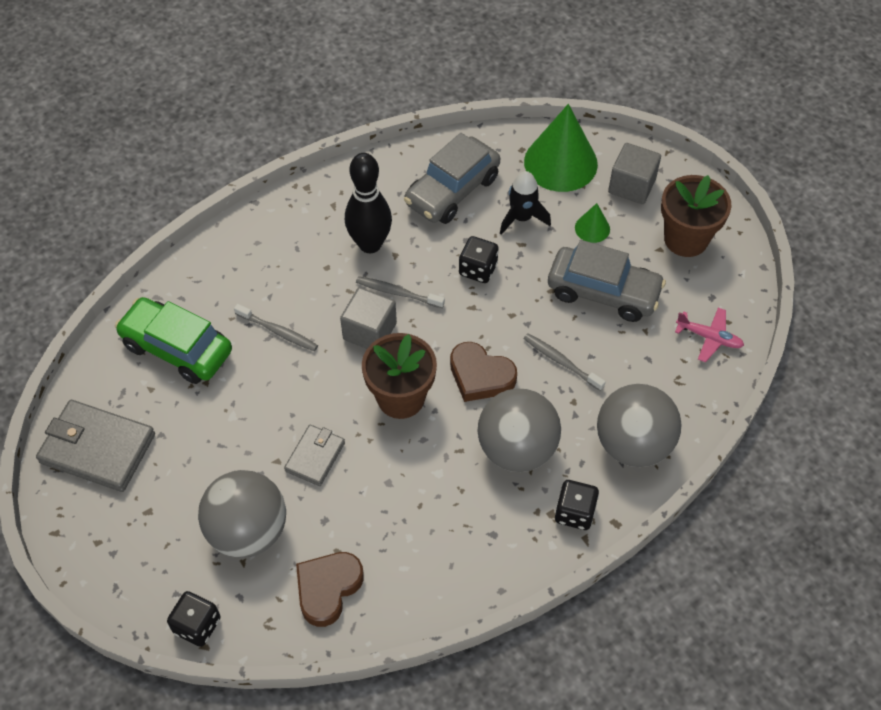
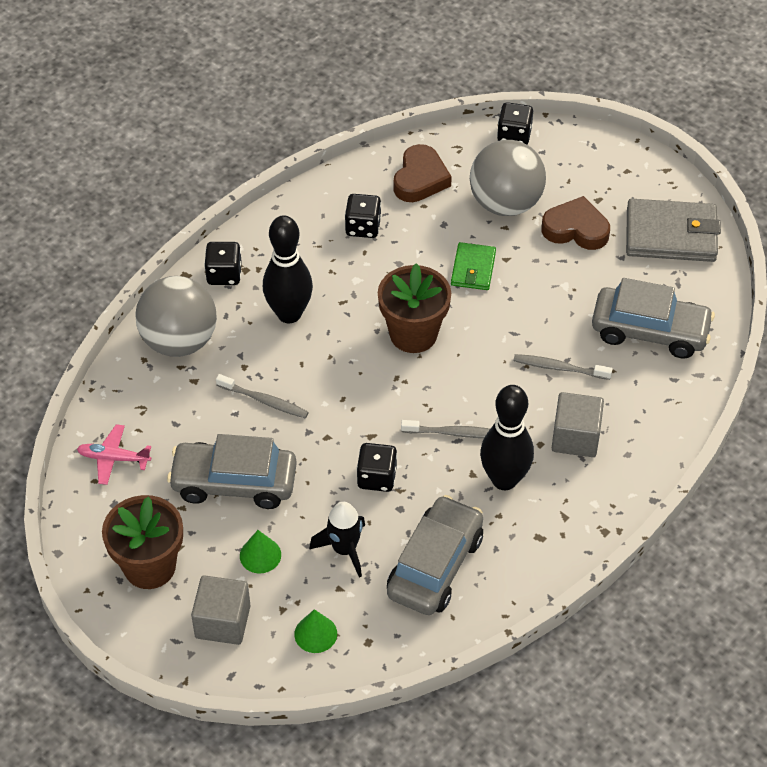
camera: 165 degrees right, 5 degrees down
(177, 348) = (650, 331): green car -> grey car
(315, 457) = (473, 269): grey wallet -> green wallet
(369, 331) = (467, 388): grey cube -> grey cube (575, 437)
(412, 538) = (363, 227): none -> black dice
(480, 376) = (342, 370): brown heart -> brown heart (576, 229)
(517, 449) = (289, 314): grey ball -> black bowling pin
(560, 163) = (315, 634): green cone -> green cone, size x0.46

